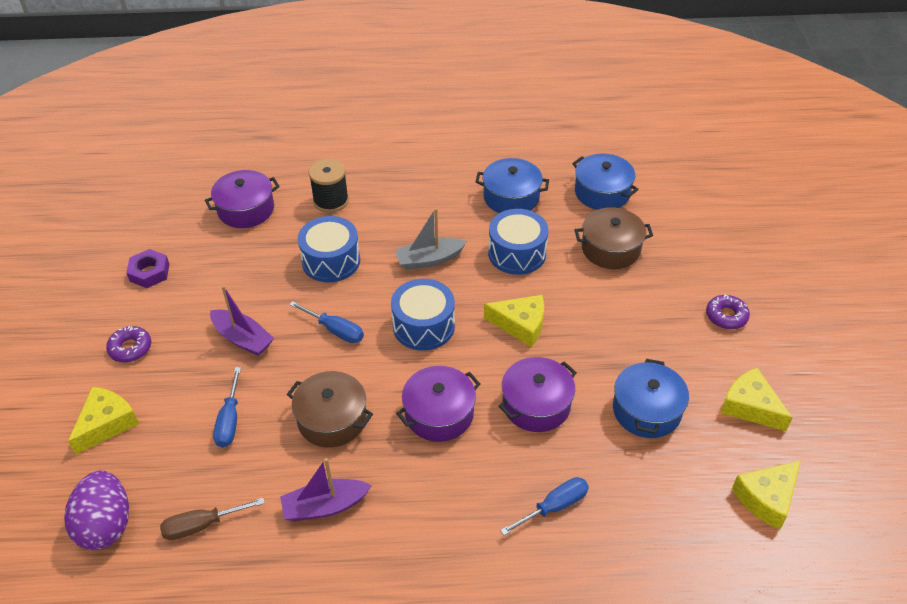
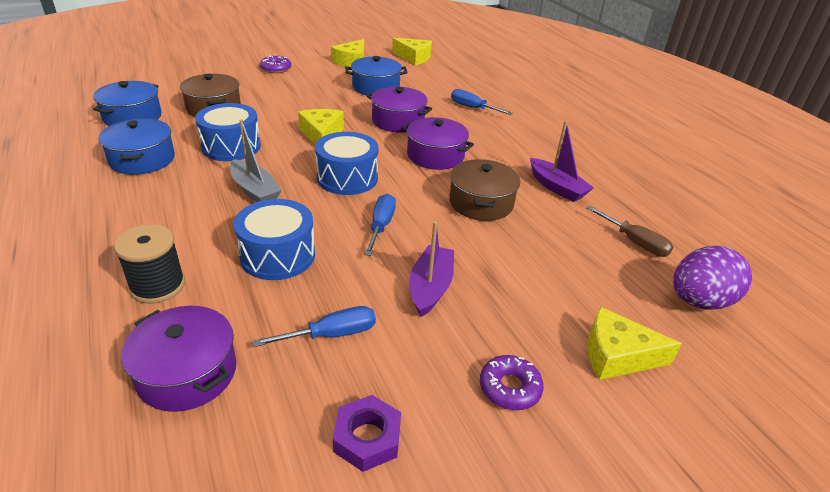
camera: 115 degrees left, 10 degrees down
(230, 420) = (532, 261): blue screwdriver -> blue screwdriver (331, 334)

